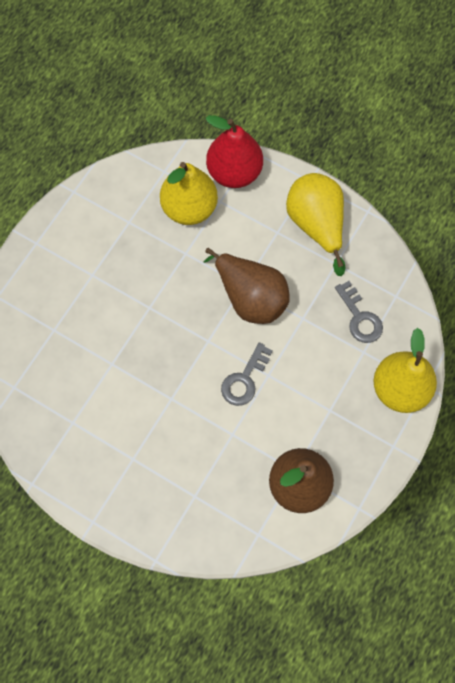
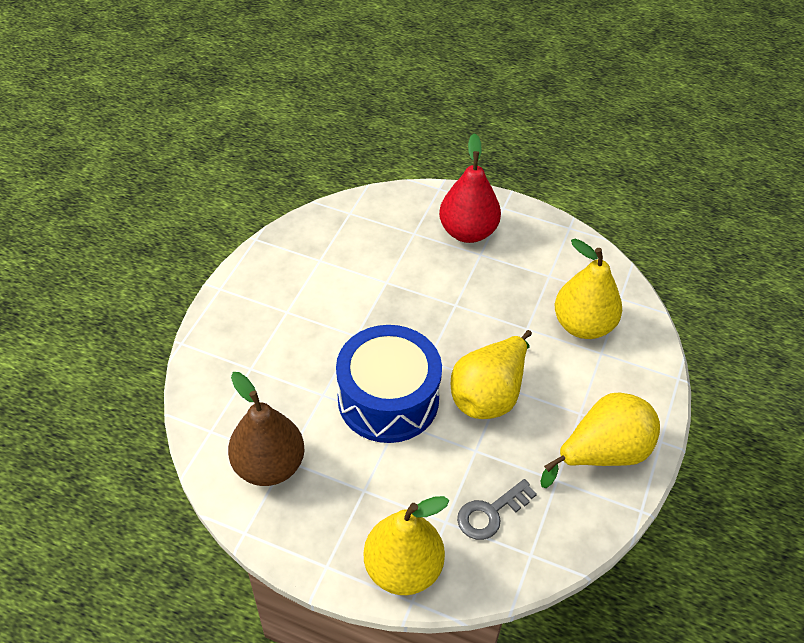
camera: 80 degrees right, 20 degrees down
(234, 172) = (643, 362): red pear -> red pear (468, 232)
(244, 379) = (388, 399): grey key -> blue drum
(250, 297) = (489, 394): brown pear -> yellow pear

